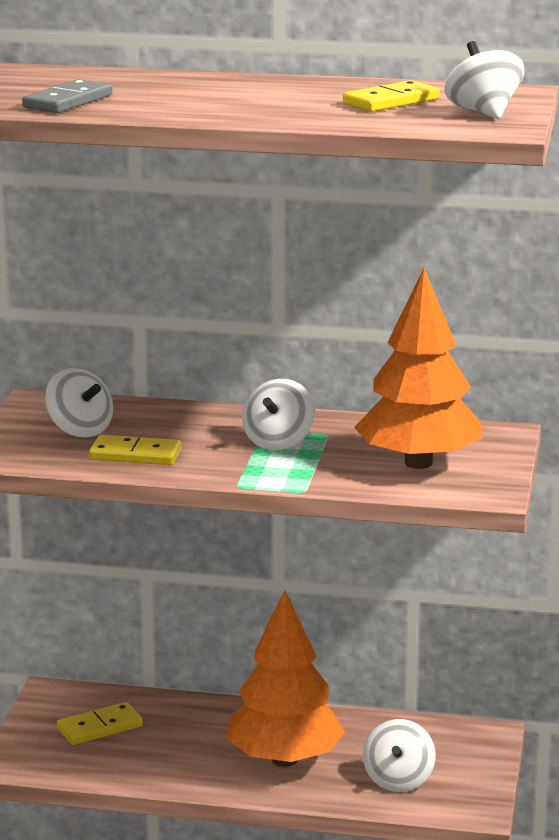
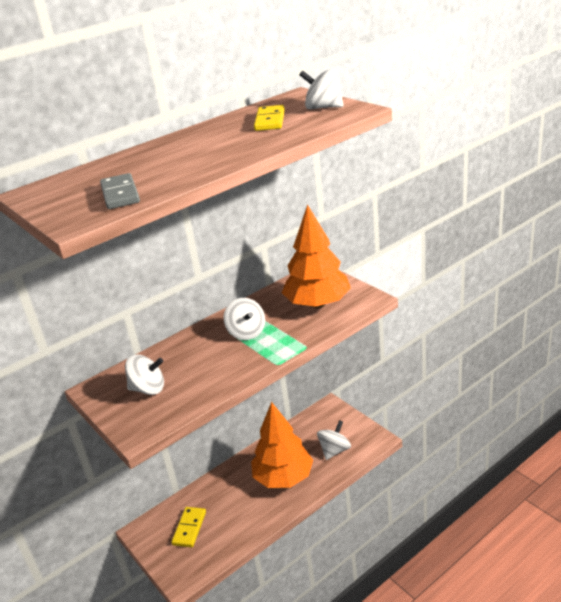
camera: 45 degrees left, 10 degrees up
(135, 455) = (201, 382): yellow domino -> none
(398, 780) = (334, 450): white spinning top -> white spinning top turned 105 degrees counterclockwise

